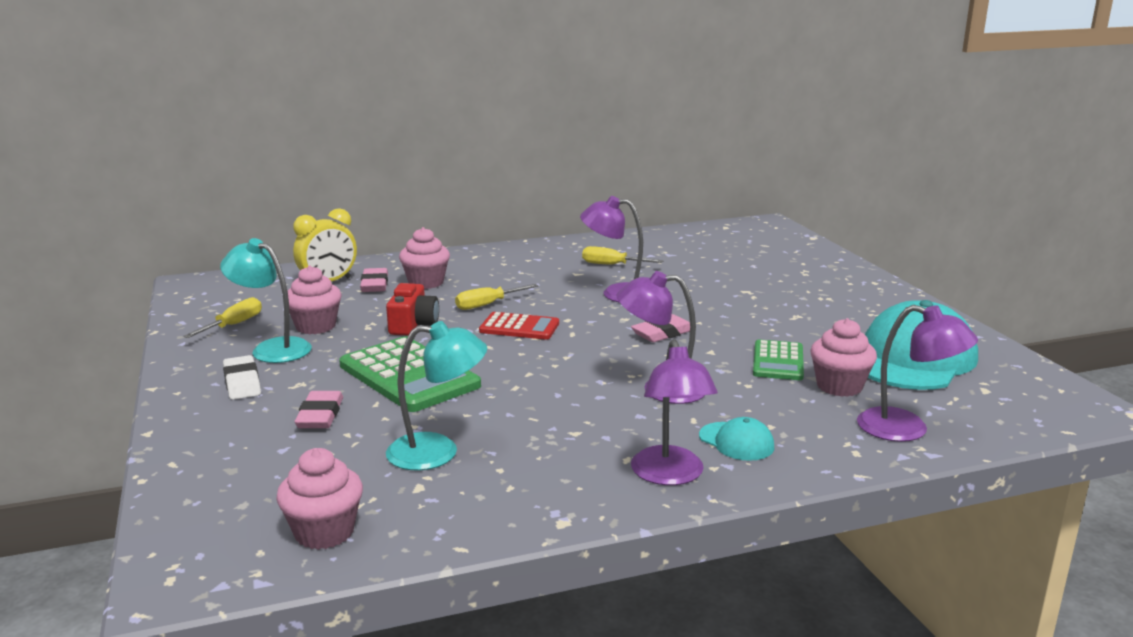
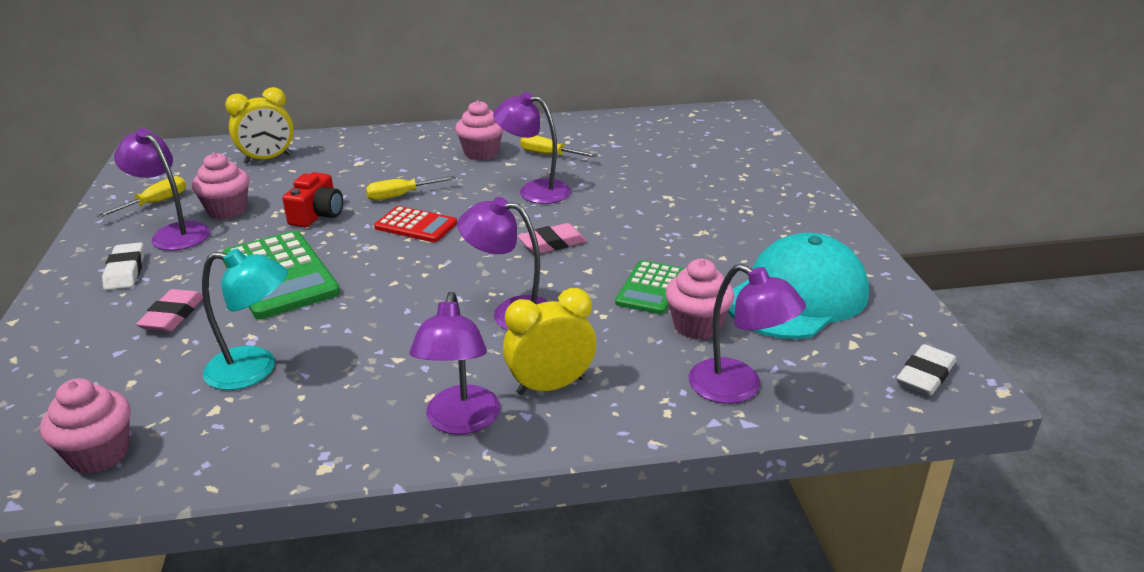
camera: 10 degrees right, 10 degrees up
(272, 348) = (174, 233): turquoise lamp -> purple lamp
(374, 284) = (308, 164): pink eraser -> none
(426, 283) = (357, 165): pink cupcake -> pink cupcake (481, 153)
(736, 441) = (550, 386): turquoise cap -> yellow clock
(1061, 407) = (925, 375): none -> white eraser

